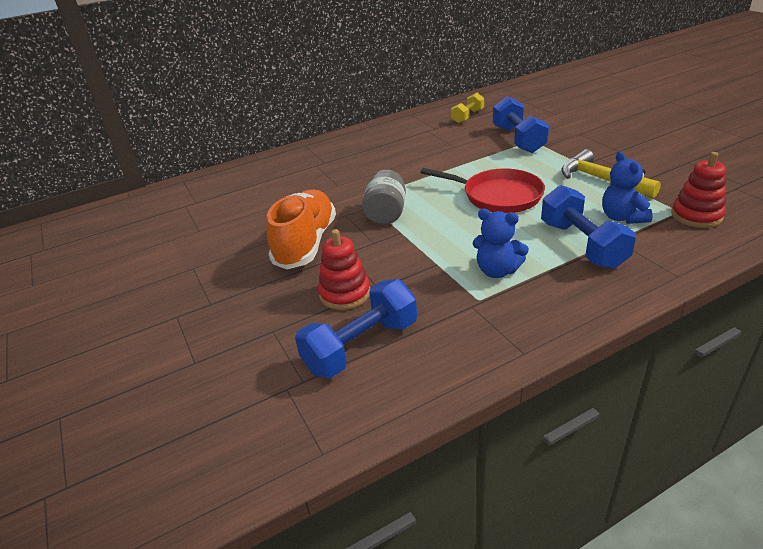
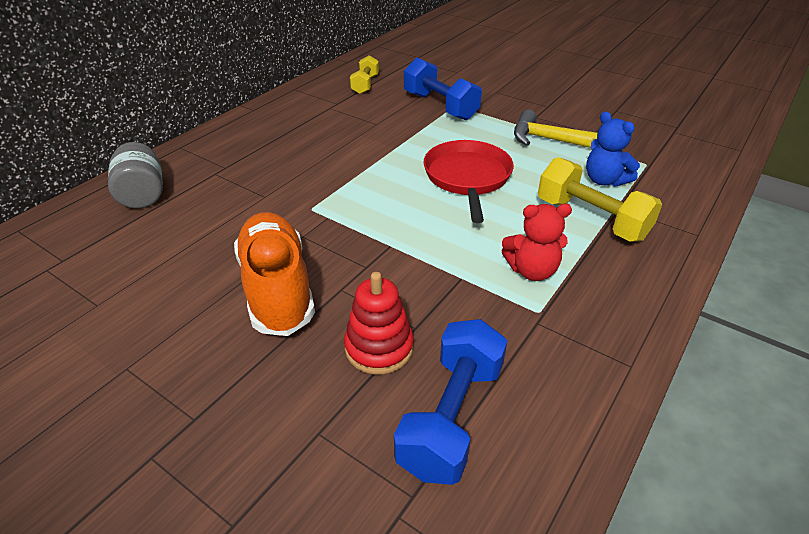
camera: 30 degrees left, 5 degrees up
(386, 213) = (354, 224): grey jar -> grey jar (143, 194)
(497, 271) = (532, 270): blue teddy bear -> red teddy bear
(498, 196) = (467, 177): red pan -> red pan turned 90 degrees counterclockwise
(582, 245) = (591, 219): blue dumbbell -> yellow dumbbell
(696, 215) = (665, 166): red stacking toy -> none

